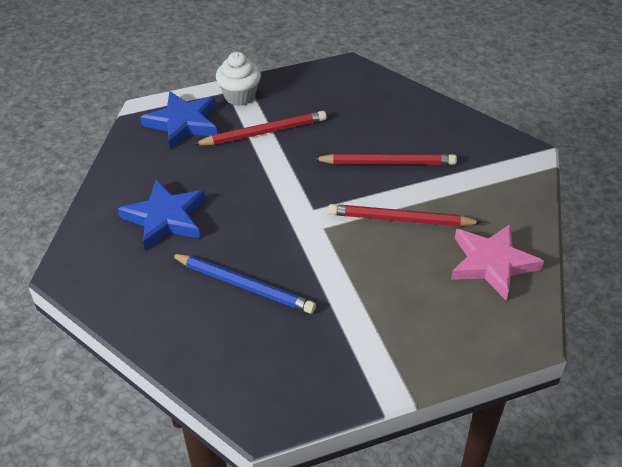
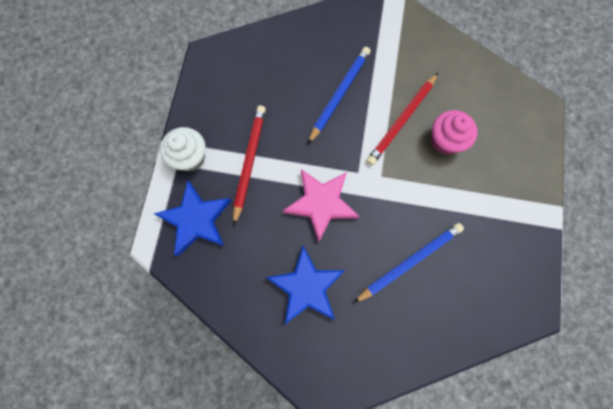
camera: 60 degrees left, 30 degrees up
(387, 163) = (339, 95): red pencil -> blue pencil
(407, 263) = (445, 141): none -> pink cupcake
(492, 263) = (472, 90): pink star -> pink star (321, 203)

